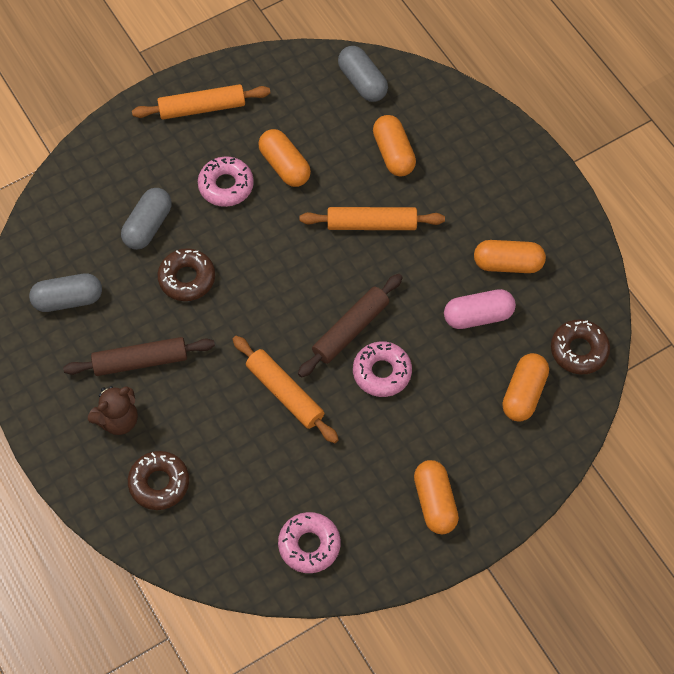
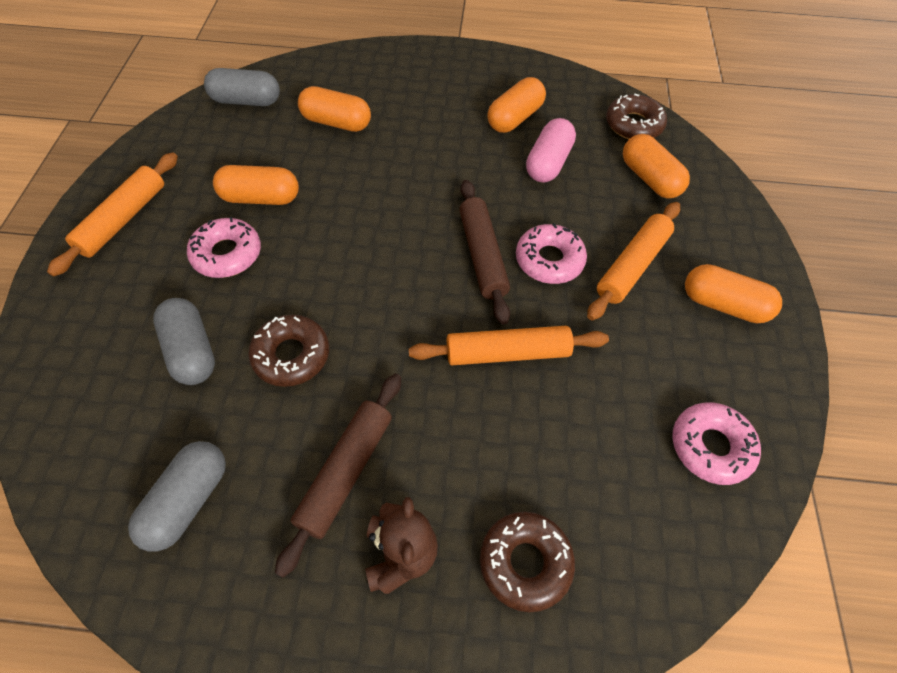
camera: 55 degrees left, 5 degrees down
(372, 224) = (388, 176): orange rolling pin -> orange rolling pin (632, 266)

